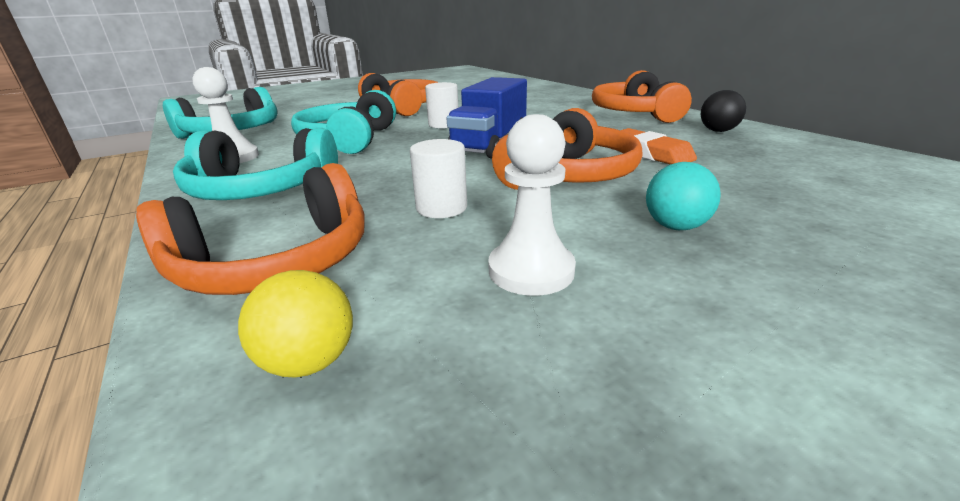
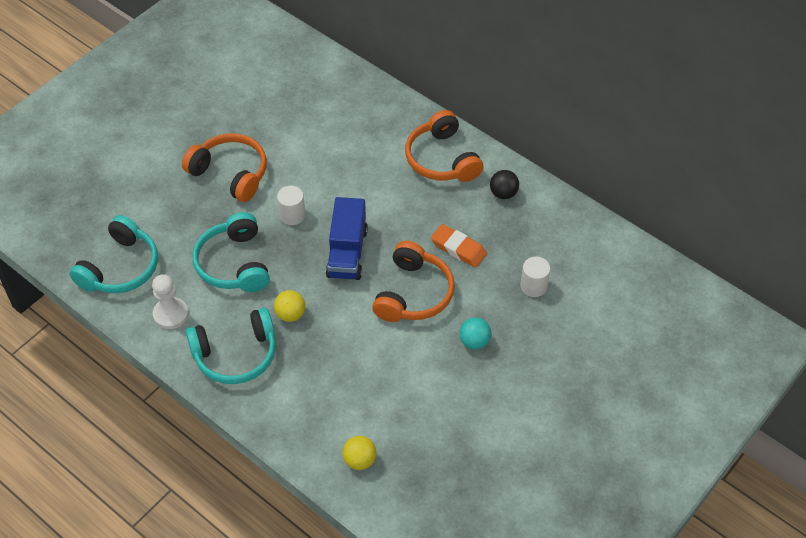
camera: 20 degrees left, 25 degrees up
(276, 262) = (304, 415): orange headphones -> none
(375, 171) = (290, 314): none -> yellow ball
(441, 208) = (355, 350): white cylinder -> white cylinder (533, 286)
(531, 270) = (417, 393): white pawn -> none

